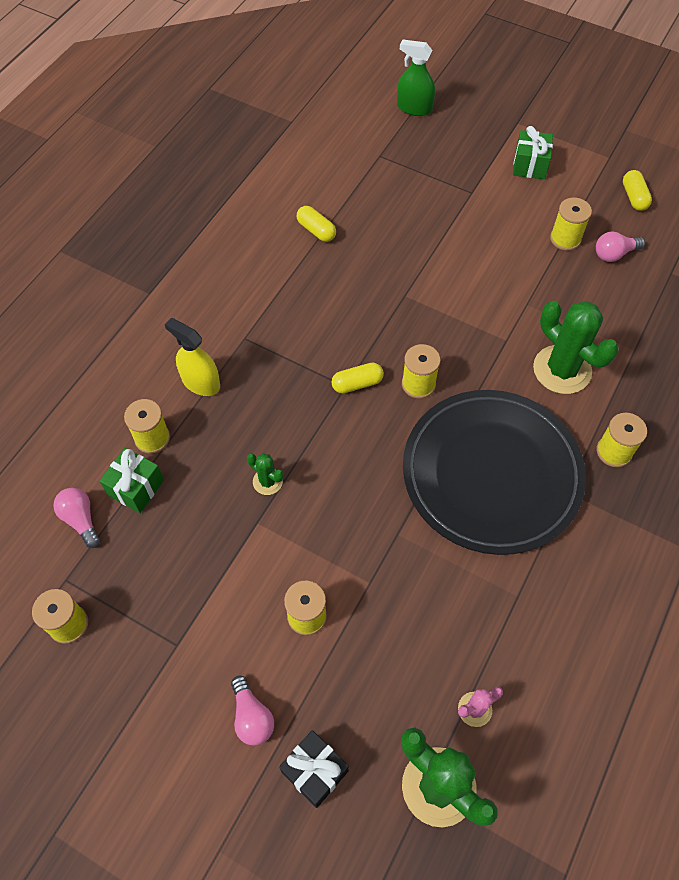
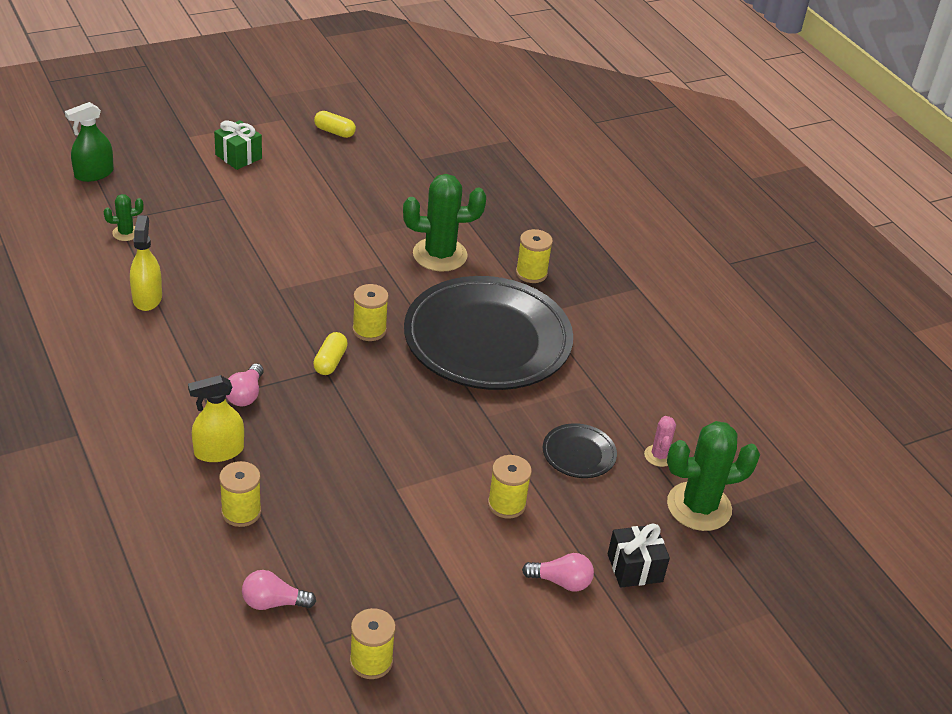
camera: 60 degrees left, 20 degrees down
(136, 488) = (281, 548): green gift -> none
(267, 481) = (364, 462): green cactus -> green cactus (126, 233)
(316, 230) = (147, 298): yellow capsule -> yellow spray bottle
(416, 637) = (579, 454): none -> black plate
(565, 239) = (329, 183): yellow spool -> none
(614, 254) = (372, 171): pink light bulb -> pink light bulb (245, 395)

